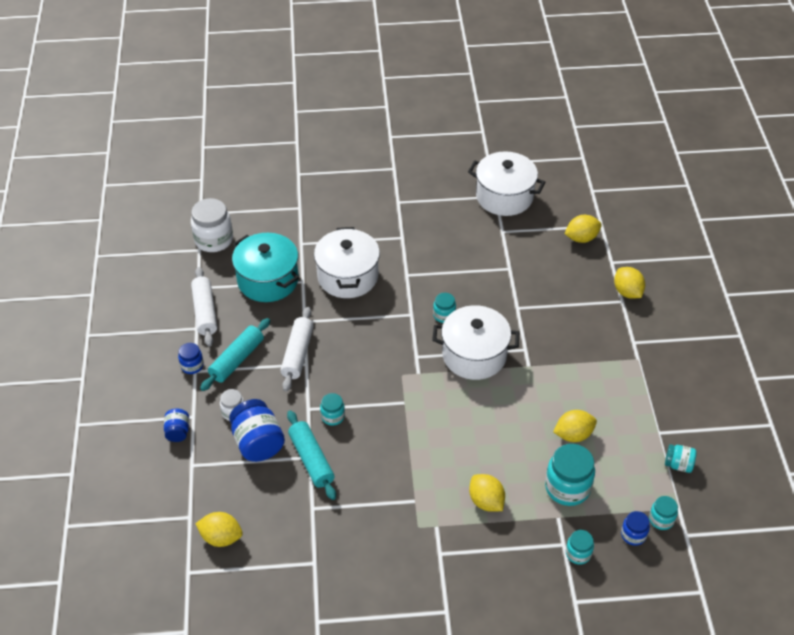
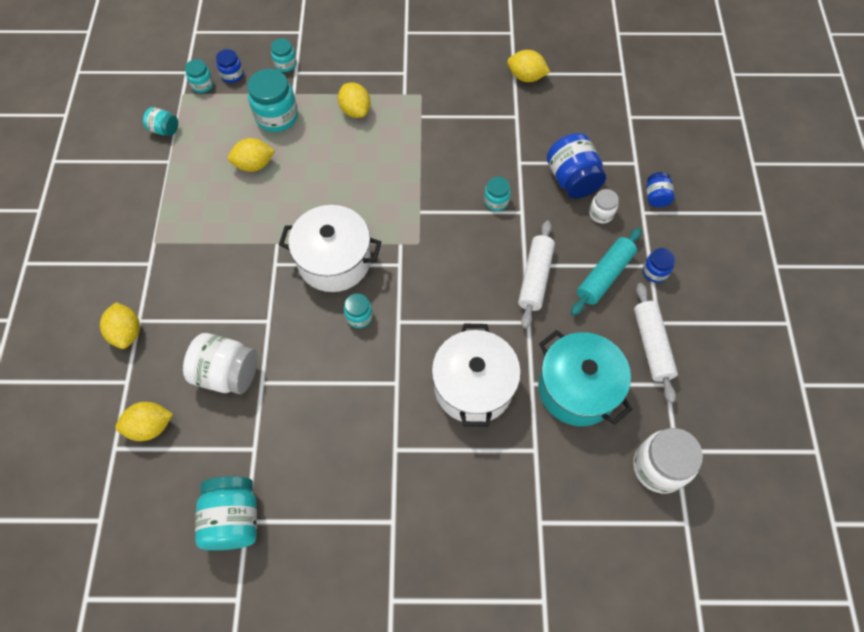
camera: 175 degrees left, 15 degrees up
(221, 537) = (598, 98): yellow lemon -> yellow lemon (526, 77)
(311, 459) = (518, 159): turquoise rolling pin -> none
(504, 196) = (233, 519): white pot -> turquoise jar
(538, 272) = (227, 373): none -> white jar

